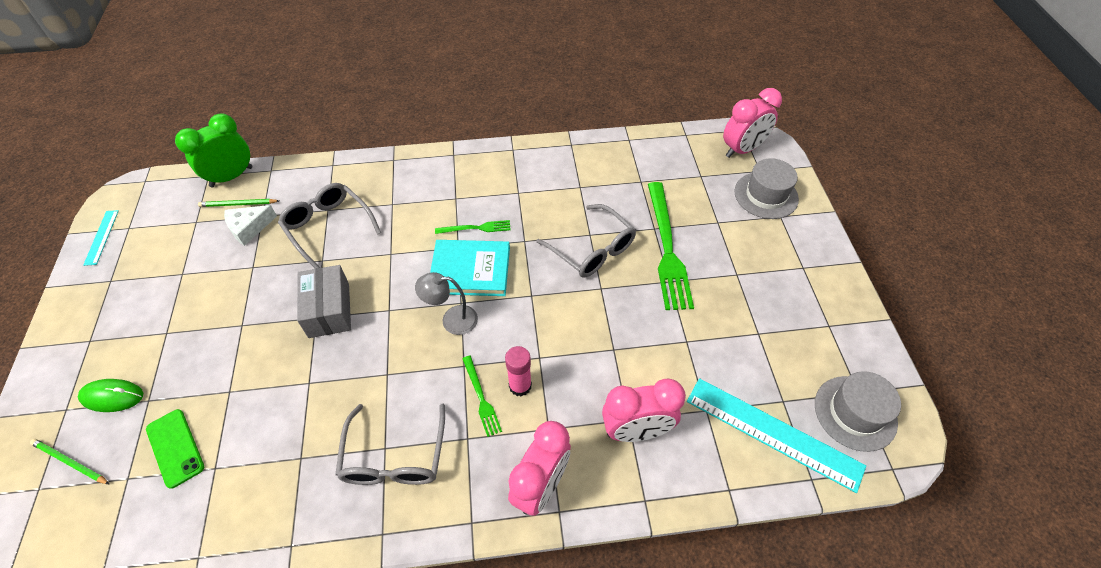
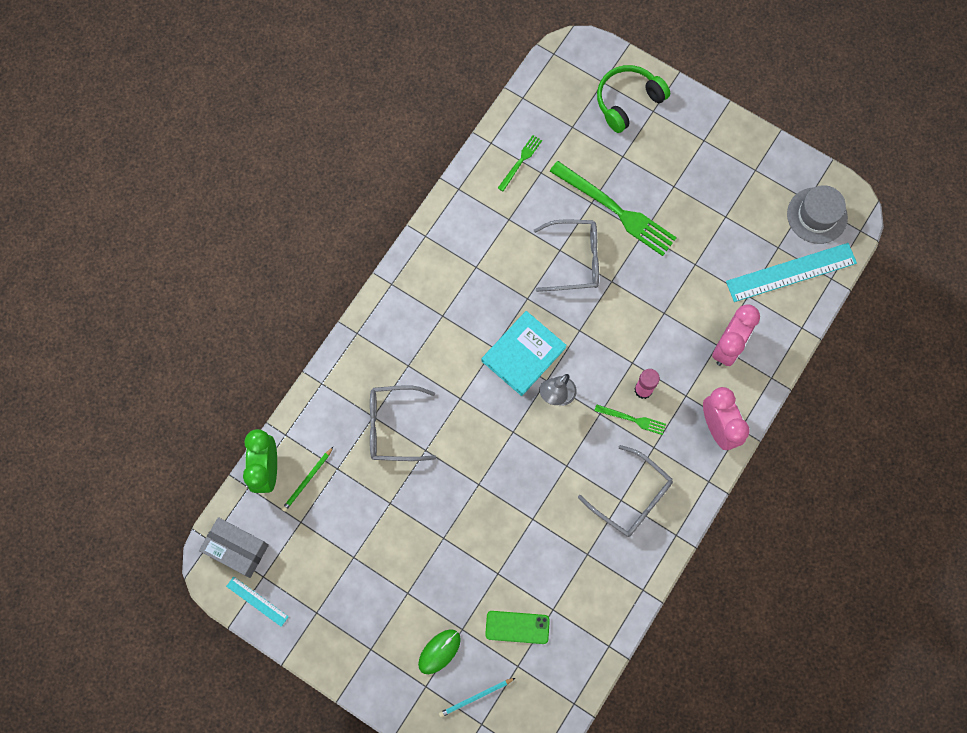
camera: 50 degrees left, 20 degrees up
(70, 462) = (475, 697): green pencil -> turquoise pencil
(249, 228) = (343, 485): white cheese -> none
(329, 310) = (479, 471): grey box -> grey box (237, 549)
(476, 228) = (486, 322): green fork -> green fork (520, 161)
(742, 150) = (573, 74): pink clock -> none
(766, 195) = (628, 101): grey hat -> green headphones

